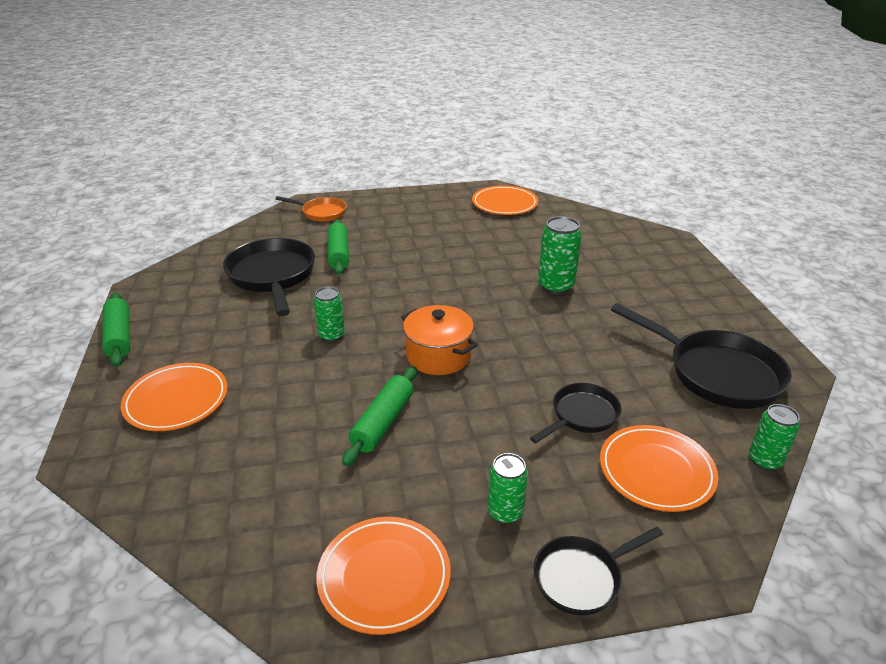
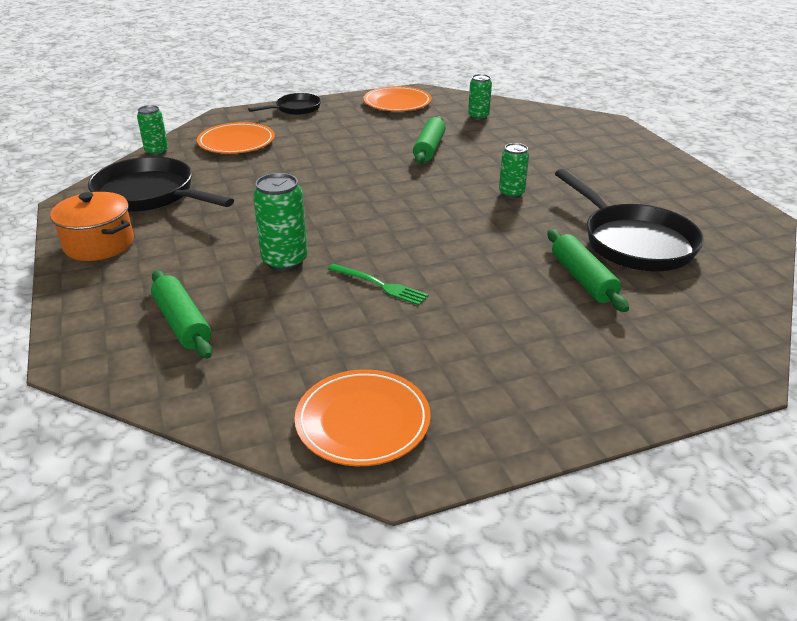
camera: 170 degrees right, 0 degrees up
(119, 336) = (701, 177): green rolling pin -> green rolling pin (182, 323)
(176, 400) = (590, 147): orange plate -> none
(321, 213) = (684, 355): orange pan -> none
(438, 356) = (403, 187): orange pot -> orange pot (99, 244)
(484, 263) = (379, 285): none -> green fork
(505, 512) = (336, 122): green can -> green can (478, 117)
(581, 415) = (280, 162): black pan -> none

